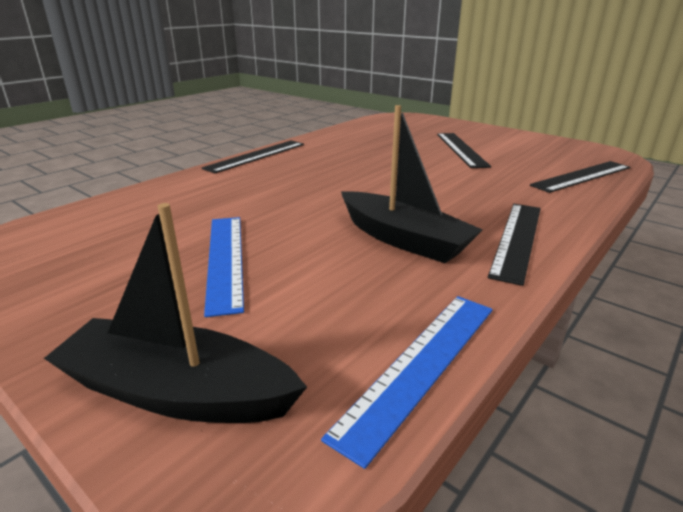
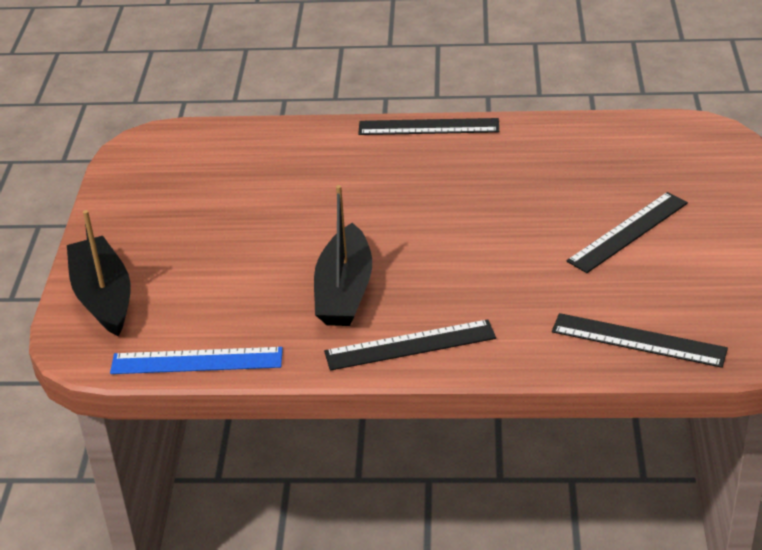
camera: 55 degrees right, 10 degrees up
(225, 259) = (228, 233): blue ruler -> none

